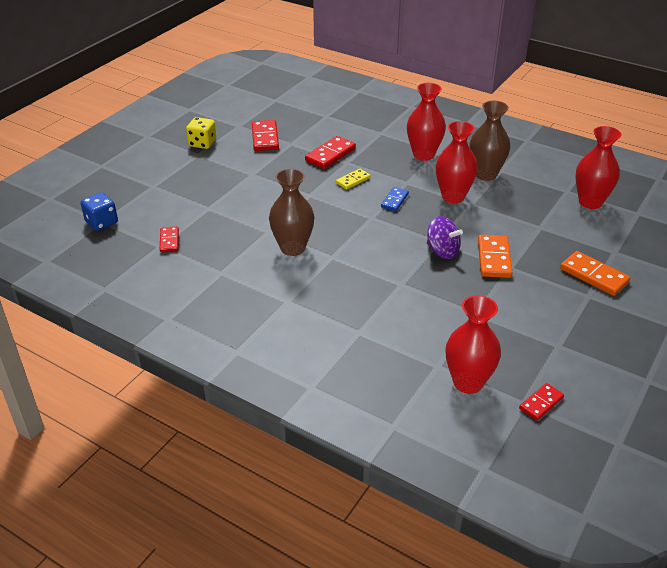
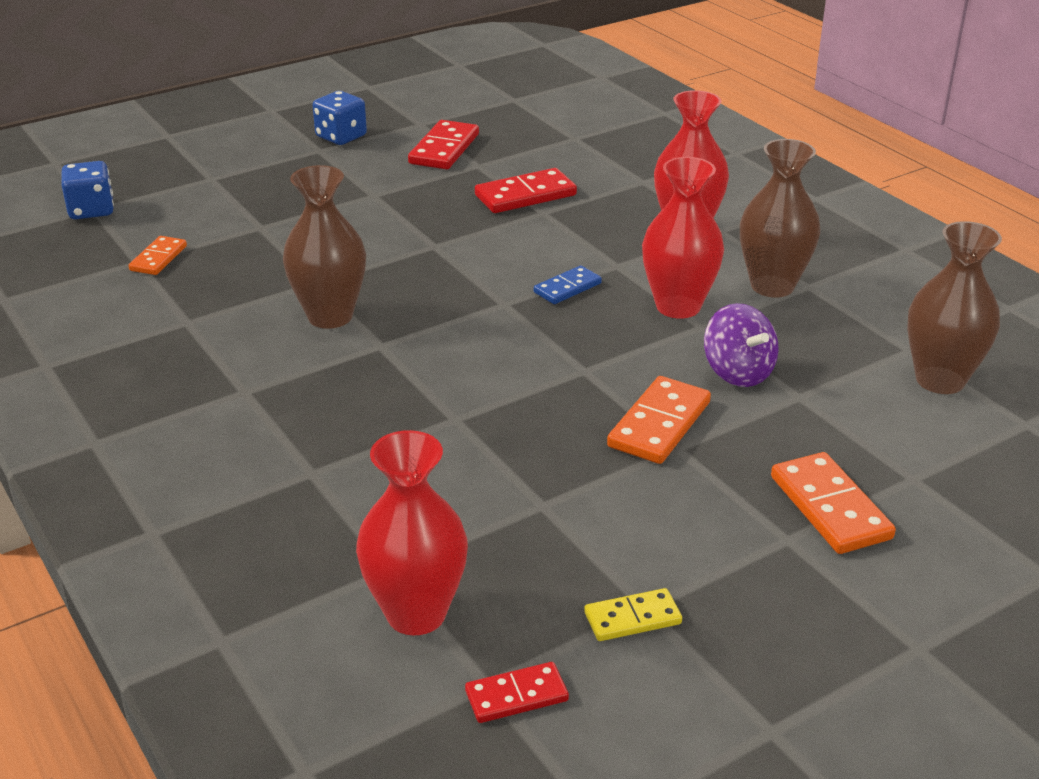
camera: 25 degrees right, 5 degrees down
(169, 241) = (158, 258): red domino -> orange domino
(202, 143) = (341, 137): yellow dice -> blue dice
(353, 180) = (526, 241): yellow domino -> yellow domino (632, 618)
(442, 251) = (576, 387): purple spinning top -> purple spinning top (738, 372)
(590, 202) = (940, 380): red vase -> brown vase

